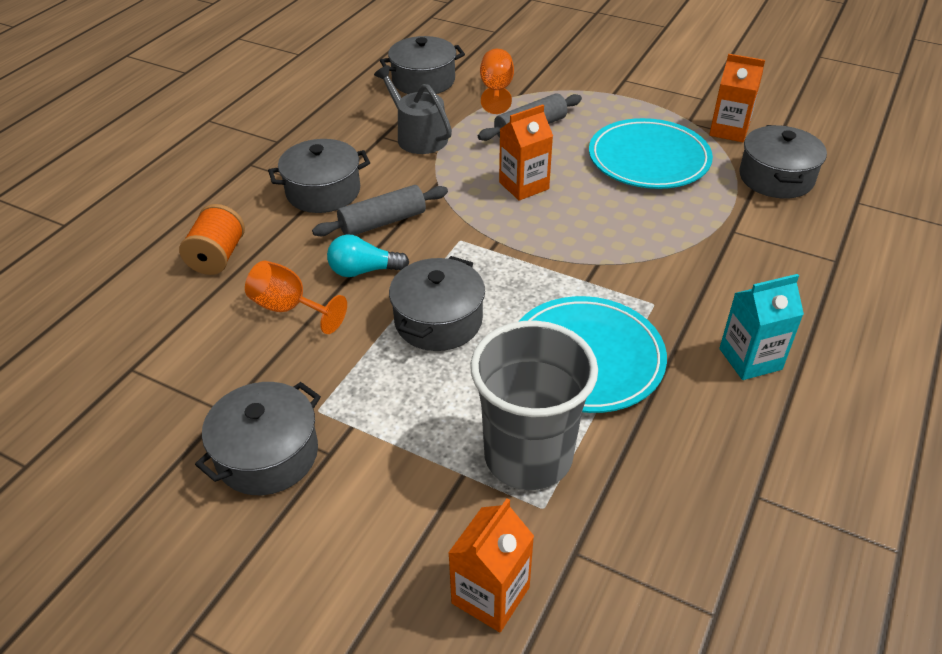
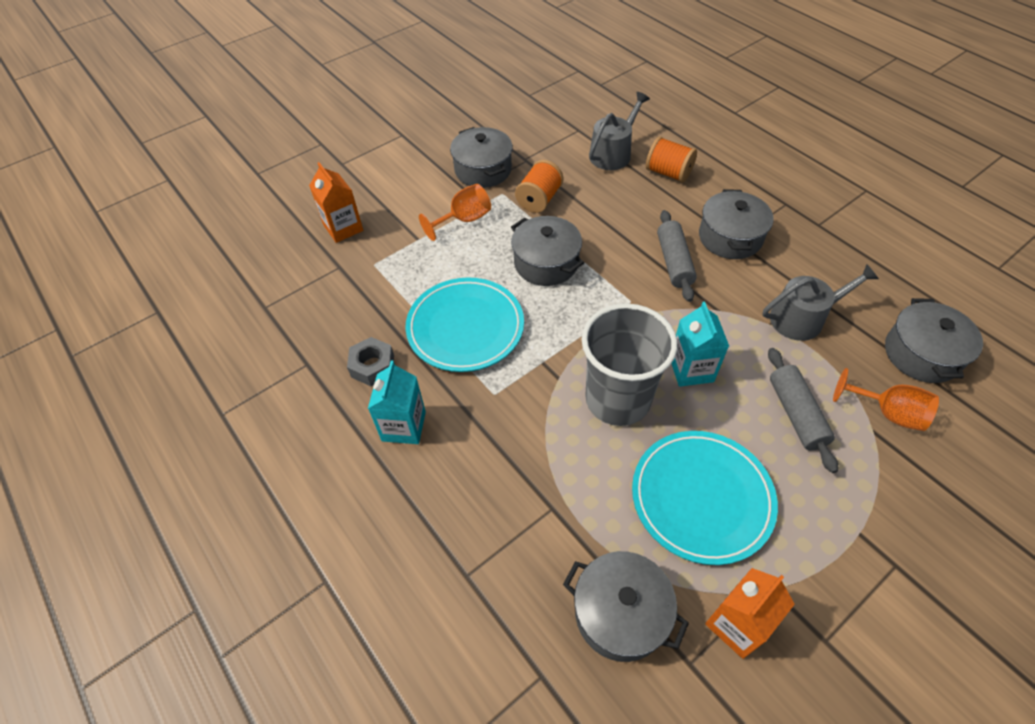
camera: 115 degrees right, 10 degrees up
(185, 316) = (613, 153): none -> grey watering can
(289, 308) = (597, 196): orange goblet -> orange goblet (464, 220)
(317, 364) = (539, 199): none -> orange spool
(363, 271) = (619, 238): turquoise light bulb -> none
(524, 186) = (691, 369): orange carton -> turquoise carton
(528, 456) = (410, 269): grey cup -> grey cup (617, 399)
(704, 422) = (372, 366): none -> grey nut

